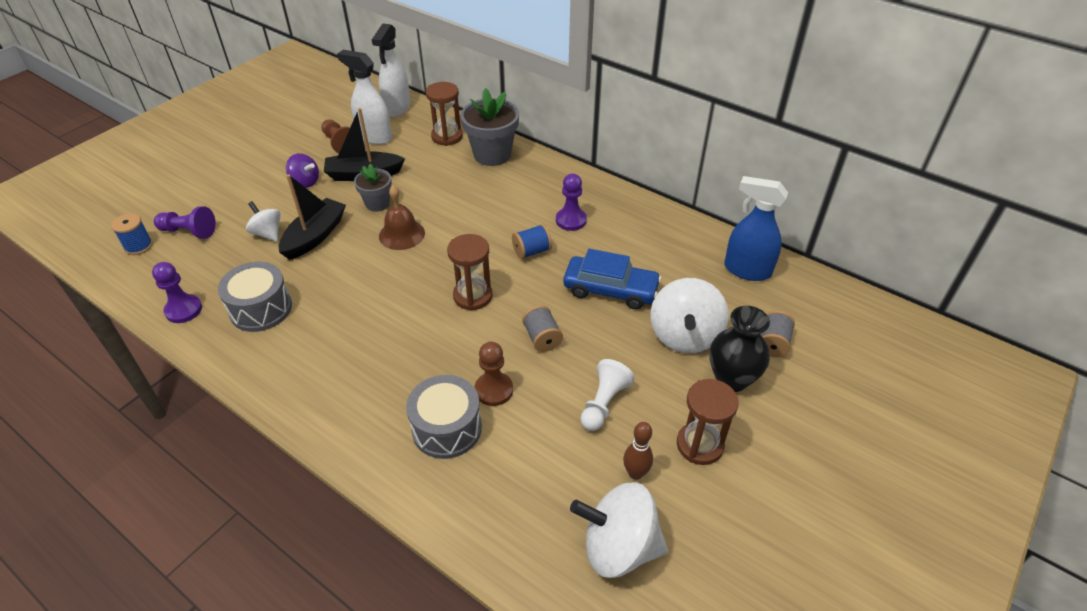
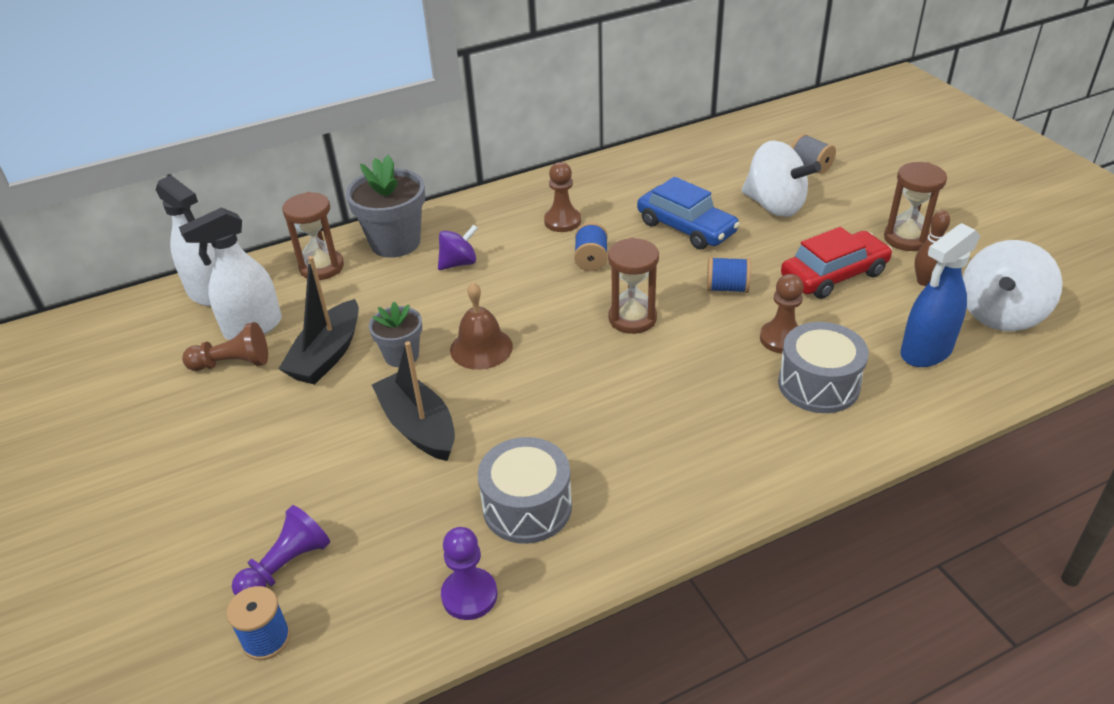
camera: 60 degrees left, 5 degrees down
(268, 233) = (370, 474): white spinning top -> none
(305, 182) = (287, 414): purple spinning top -> purple spinning top (459, 263)
(542, 338) = (727, 288): grey spool -> blue spool
(571, 220) = (562, 221): purple pawn -> brown pawn
(604, 403) = (834, 275): white pawn -> red car
(610, 290) = (686, 227): blue car -> blue car turned 90 degrees clockwise
(731, 379) = (840, 199): black vase -> none
(746, 270) = (713, 148): blue spray bottle -> blue spray bottle (925, 352)

